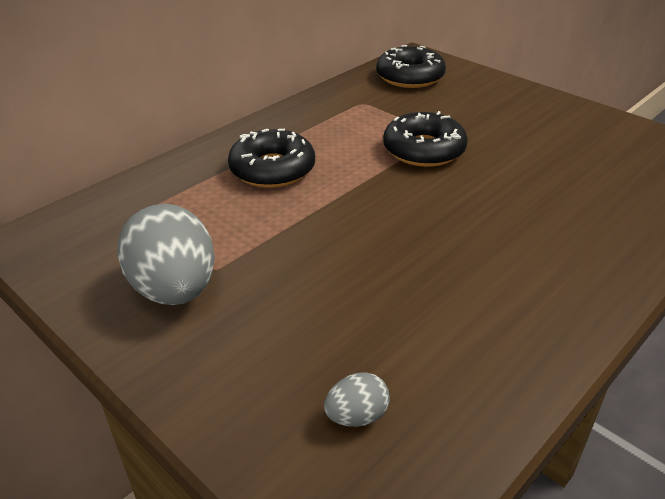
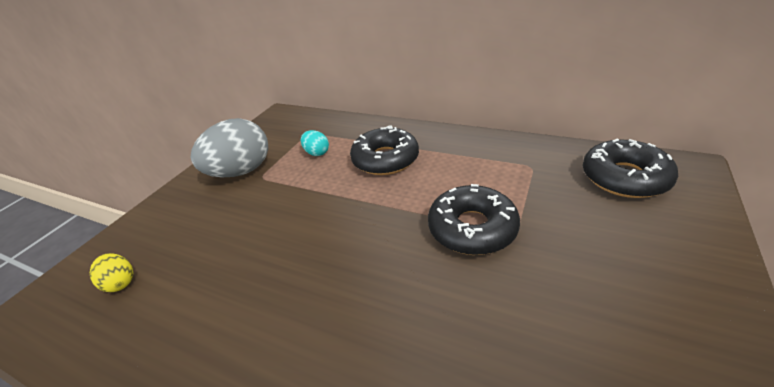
camera: 75 degrees right, 0 degrees up
(201, 215) = (317, 153): none -> turquoise egg
(357, 416) = (120, 282): grey egg -> yellow egg

